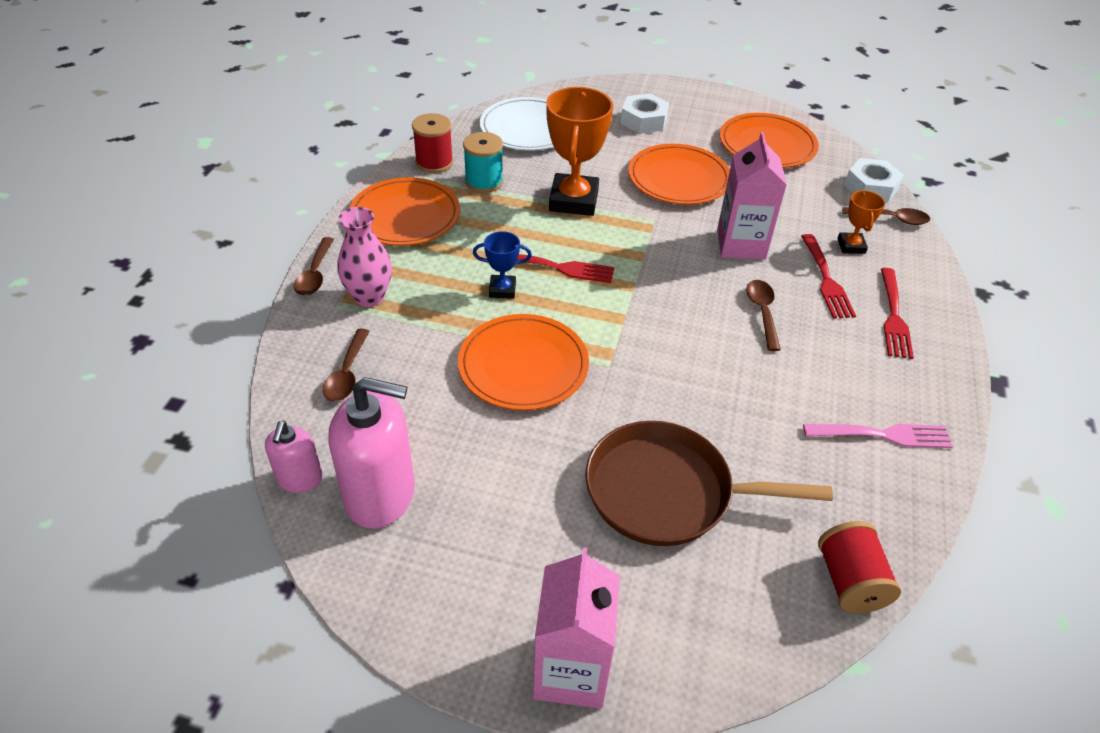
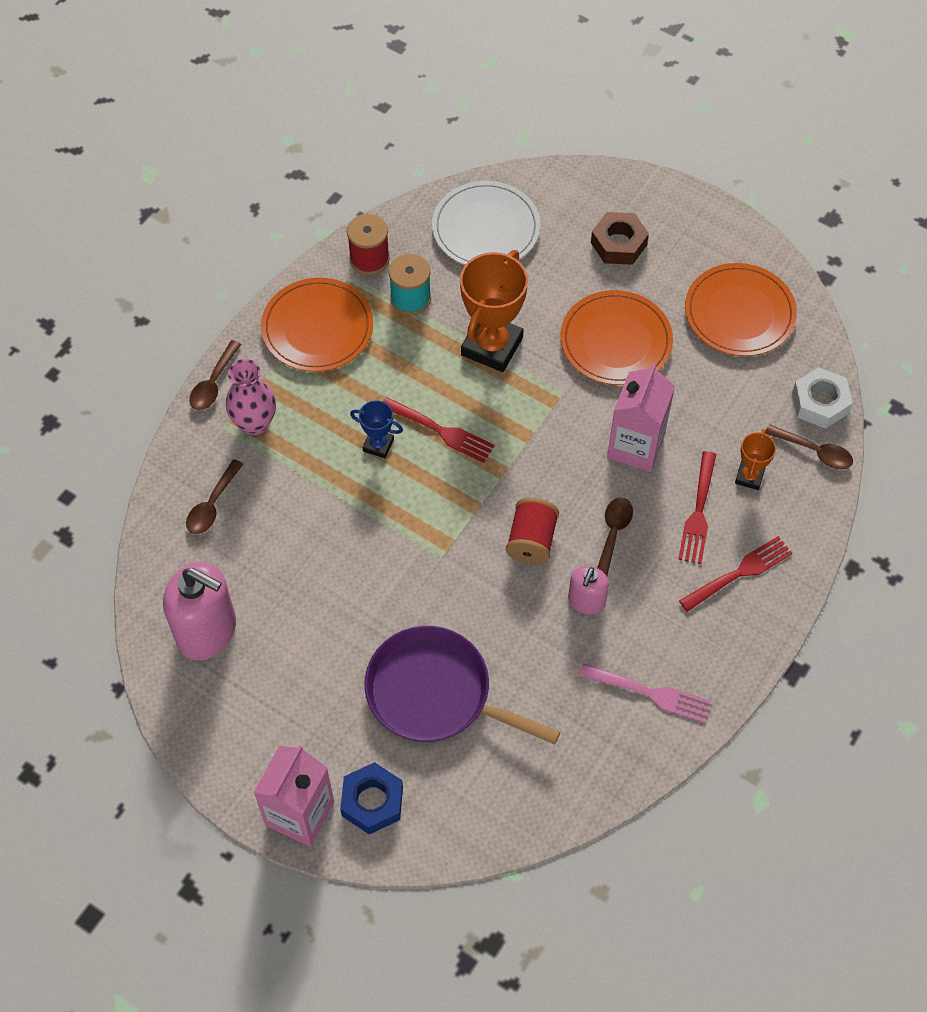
camera: 20 degrees right, 15 degrees up
(299, 479) = (148, 599): pink soap dispenser -> pink soap dispenser (586, 601)
(523, 365) = (365, 536): orange plate -> none
(644, 120) = (618, 244): white nut -> brown nut
(653, 629) = (372, 801): none -> blue nut
(666, 492) = (434, 693): brown pan -> purple pan
(849, 581) = (543, 811): red spool -> red spool (531, 541)
(893, 316) = (739, 573): red fork -> red fork turned 150 degrees counterclockwise

